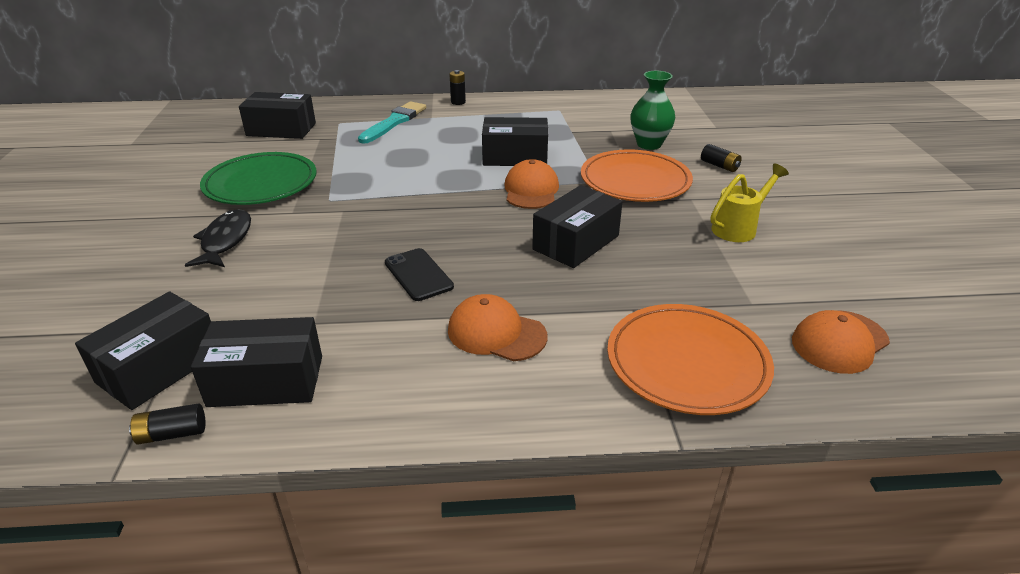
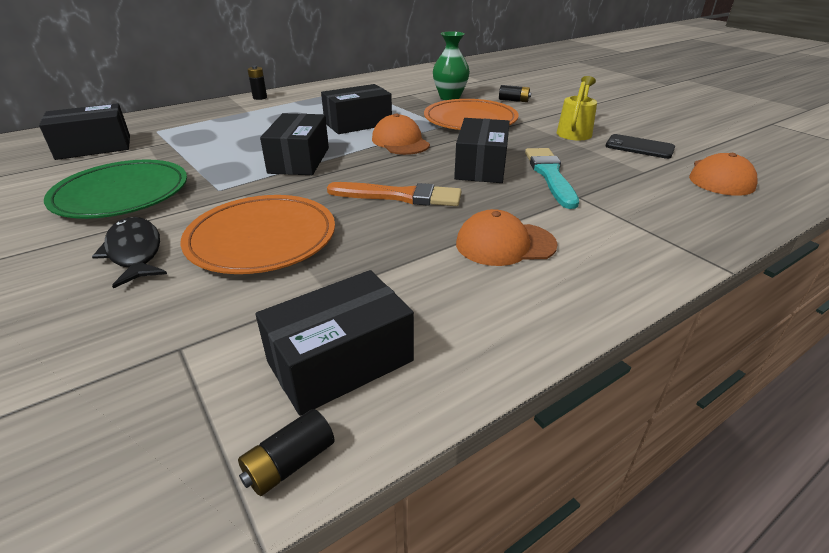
camera: 30 degrees left, 0 degrees up
(159, 367) = (189, 400): black box -> black box (299, 160)
(394, 122) = (215, 120): turquoise brush -> turquoise brush (550, 175)
(418, 275) = (382, 223): black phone -> black phone (639, 147)
(462, 252) = (400, 196): none -> orange brush
(687, 363) = (659, 218): orange plate -> orange plate (262, 239)

